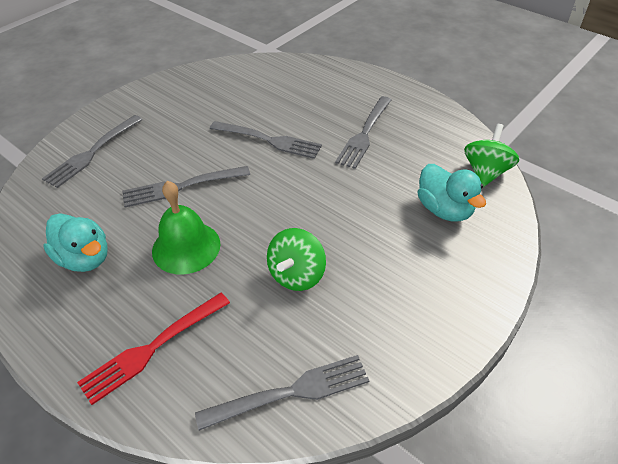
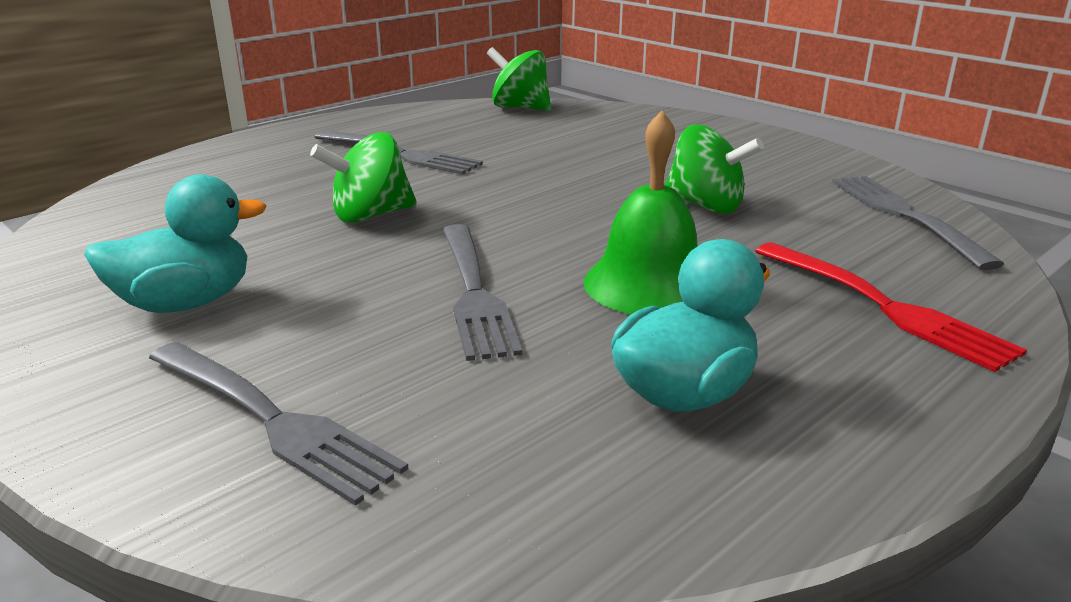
camera: 85 degrees left, 20 degrees down
(269, 140) = (370, 215): grey fork -> green spinning top
(444, 209) = (584, 129): turquoise duck -> turquoise duck (185, 303)

